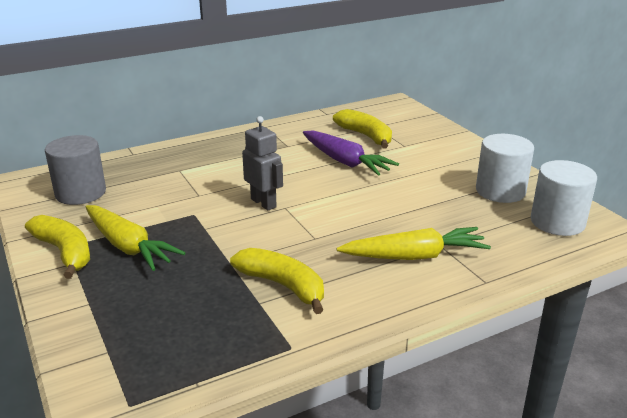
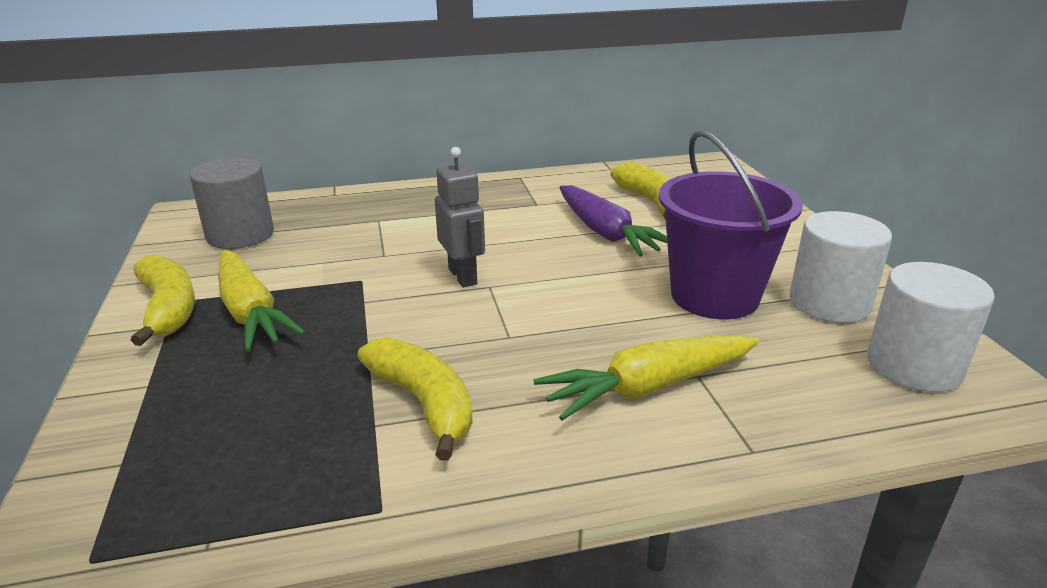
camera: 15 degrees right, 0 degrees up
(414, 256) = (648, 387): yellow carrot -> yellow carrot turned 150 degrees clockwise
(431, 195) = (714, 296): none -> purple bucket

